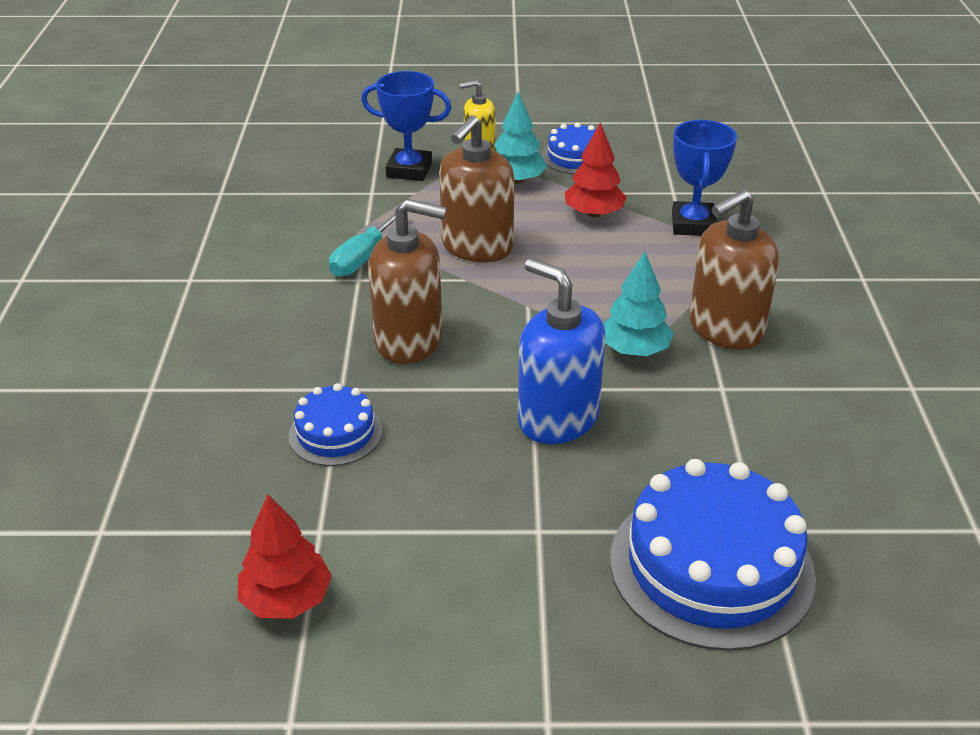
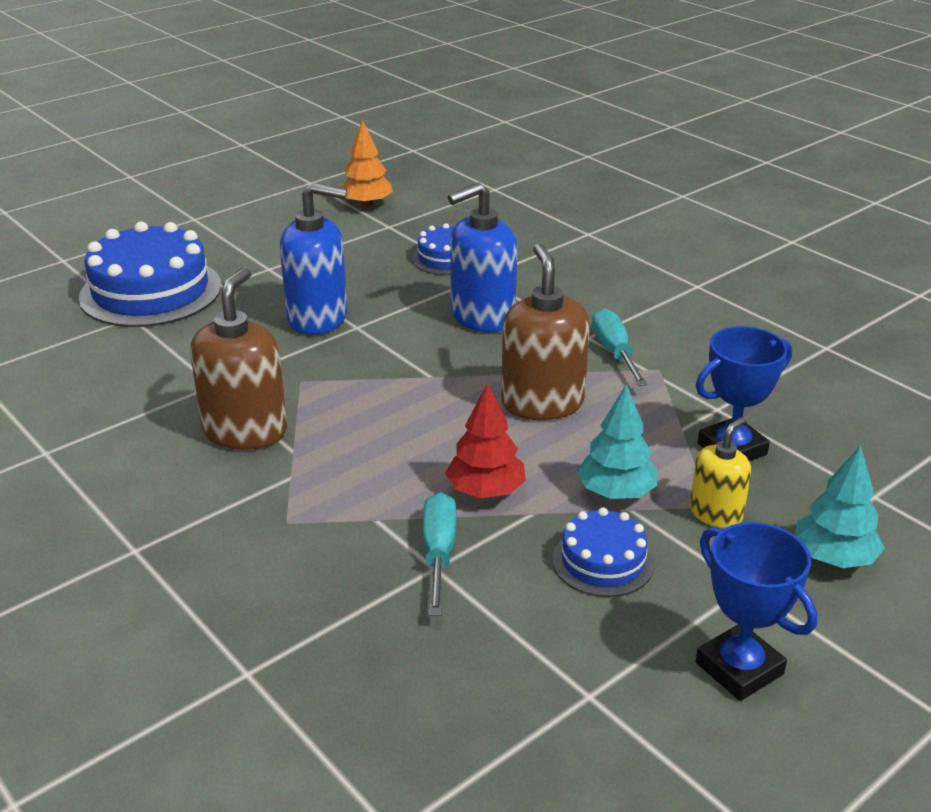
camera: 140 degrees right, 5 degrees down
(286, 599) = (367, 204): red tree -> orange tree
(409, 340) = (482, 317): brown soap dispenser -> blue soap dispenser
(634, 350) = (308, 381): turquoise tree -> turquoise tree (834, 558)
(663, 197) = (439, 553): none -> turquoise screwdriver
(693, 224) = (369, 530): blue trophy -> blue trophy (739, 668)

